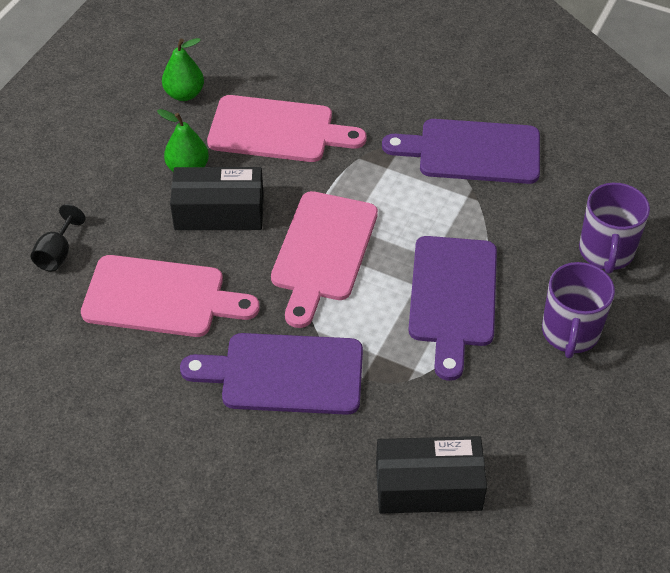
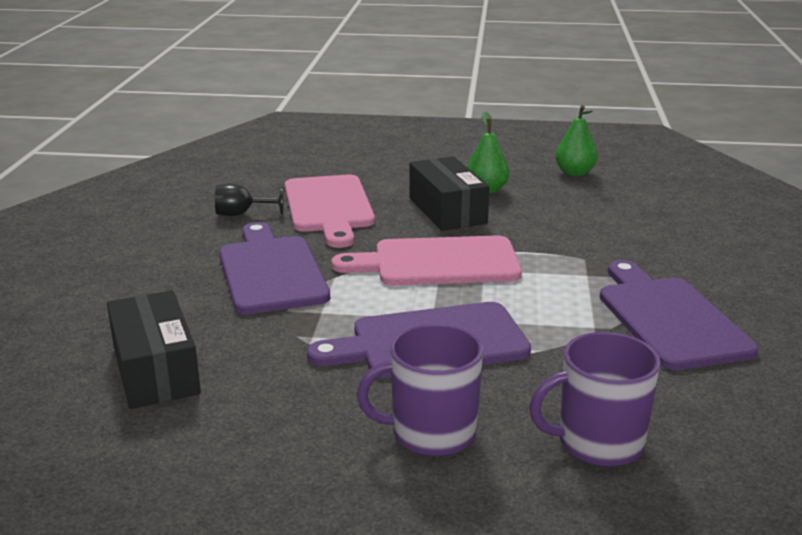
camera: 70 degrees right, 25 degrees down
(57, 254) = (349, 165): black goblet -> black goblet (241, 214)
(277, 130) = (576, 215): pink cutting board -> none

